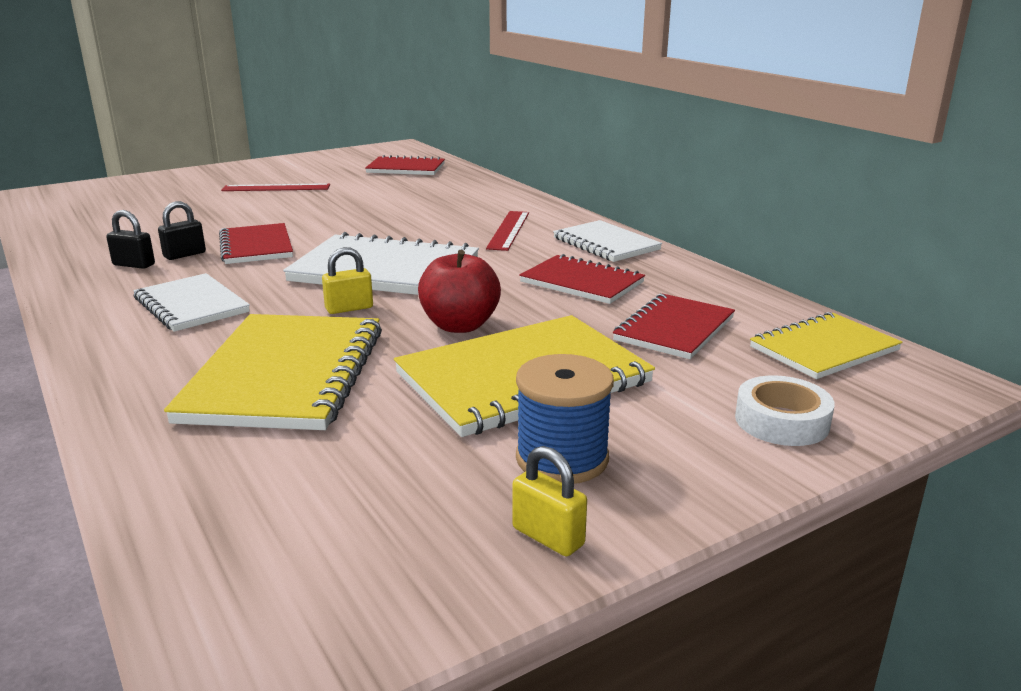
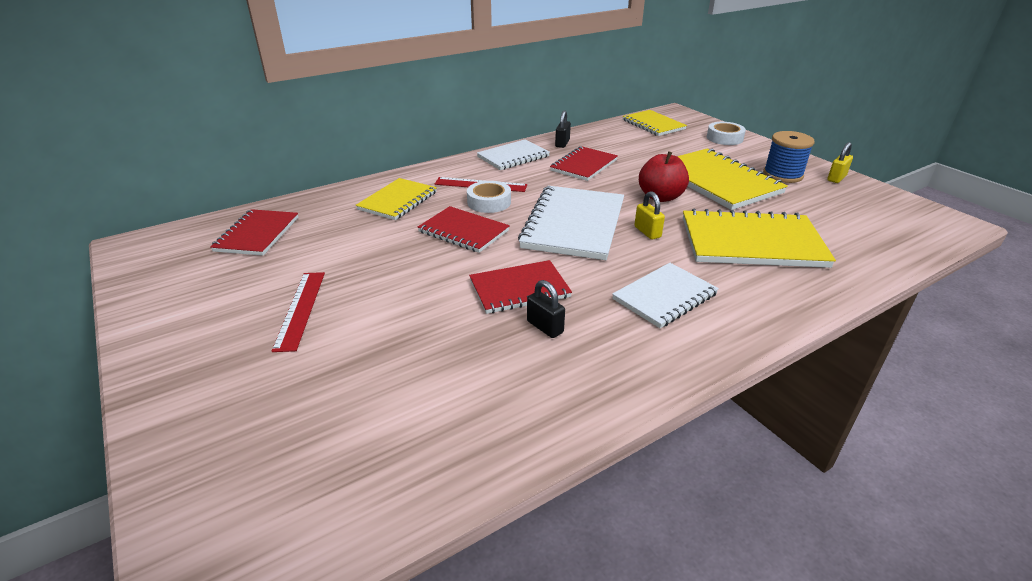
camera: 90 degrees left, 10 degrees up
(134, 265) = (577, 353): black padlock -> black padlock (562, 143)
(457, 234) = (489, 202): none -> white tape
(466, 201) = (398, 201): none -> yellow notebook
(674, 329) = (643, 148): red notebook -> red notebook (463, 231)

